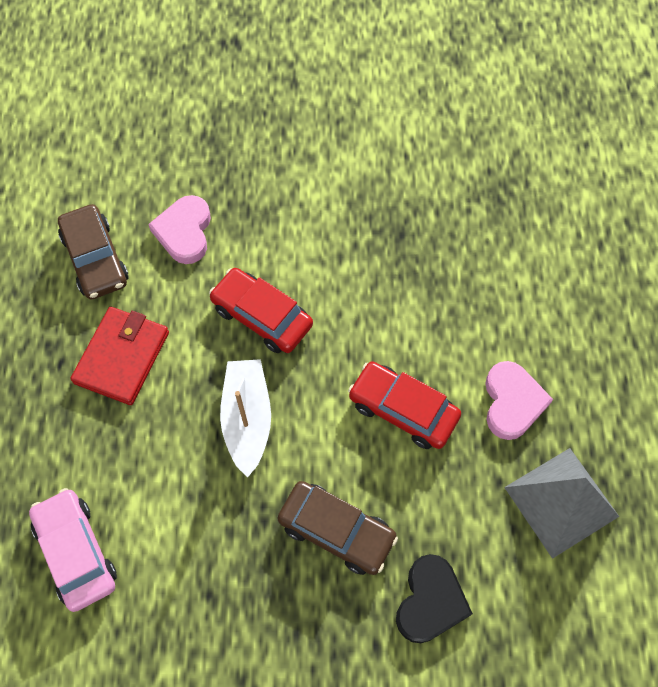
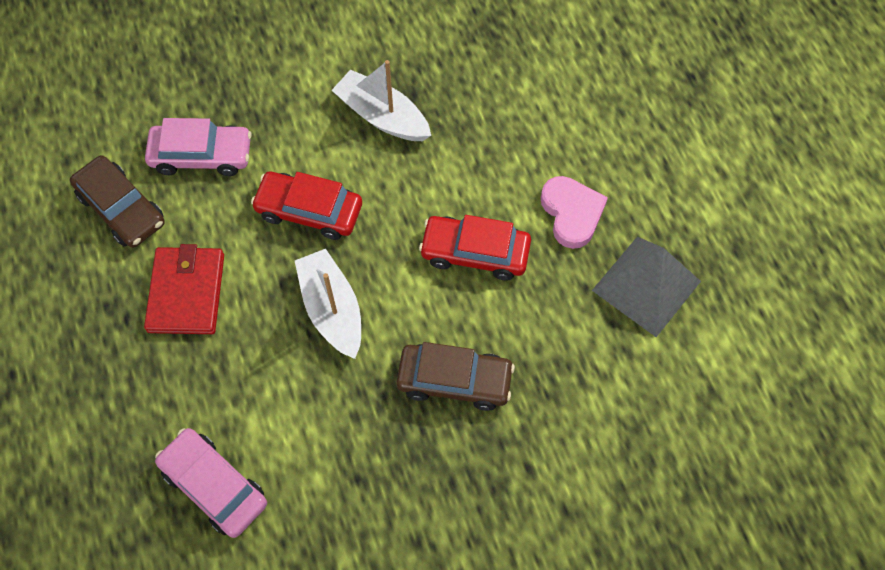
camera: 20 degrees left, 0 degrees up
(184, 232) = (201, 156): pink heart -> pink car
(363, 247) = (382, 116): none -> white boat
(430, 601) = (562, 412): black heart -> none

